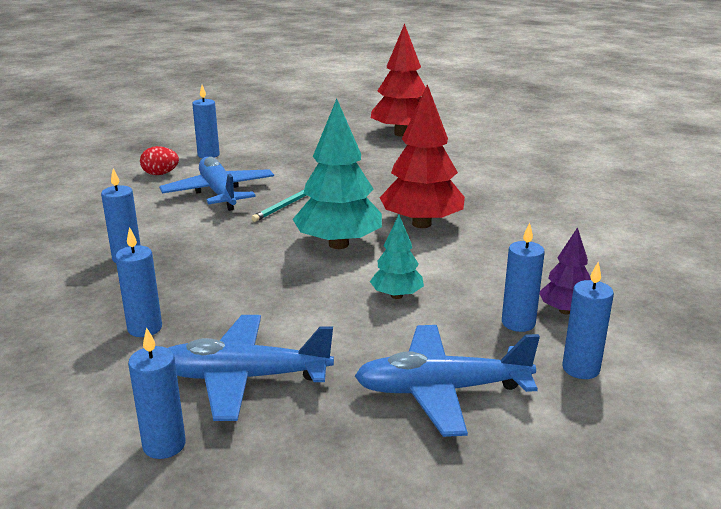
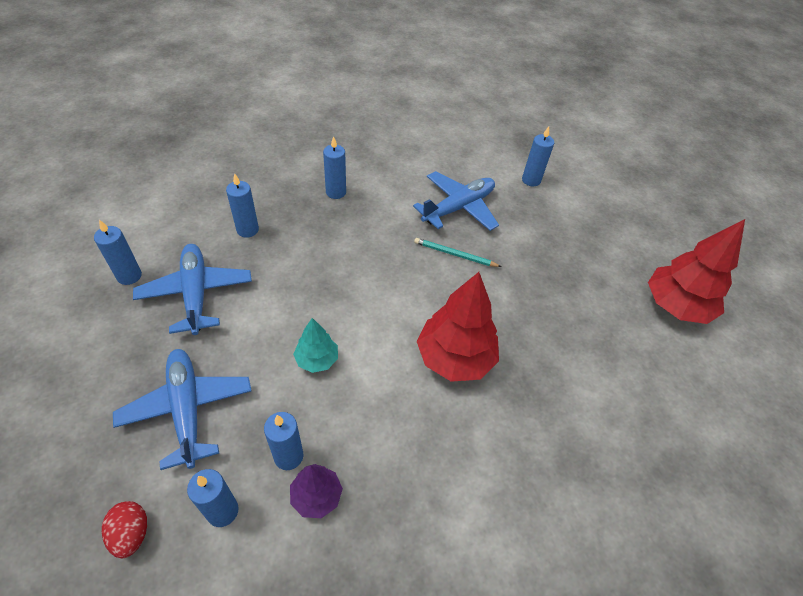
camera: 70 degrees right, 25 degrees up
(160, 174) = (478, 165): red egg -> red egg (131, 534)
(338, 244) = (393, 304): turquoise tree -> none

